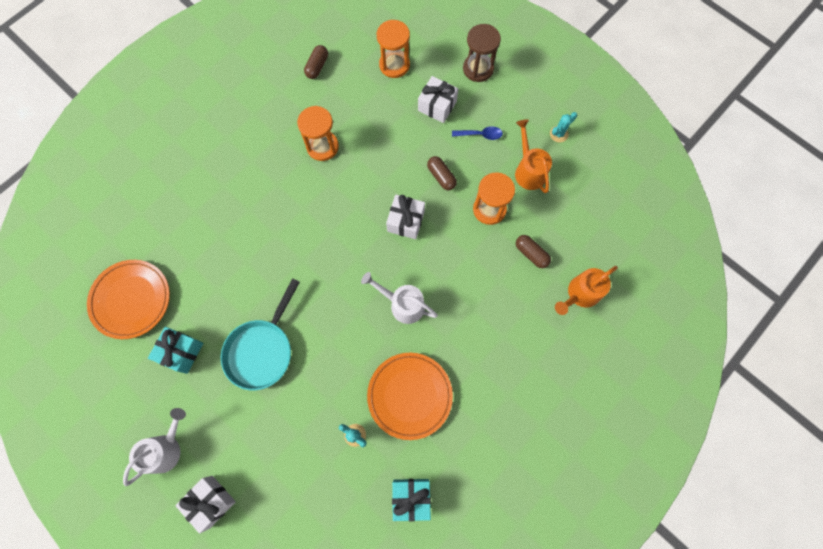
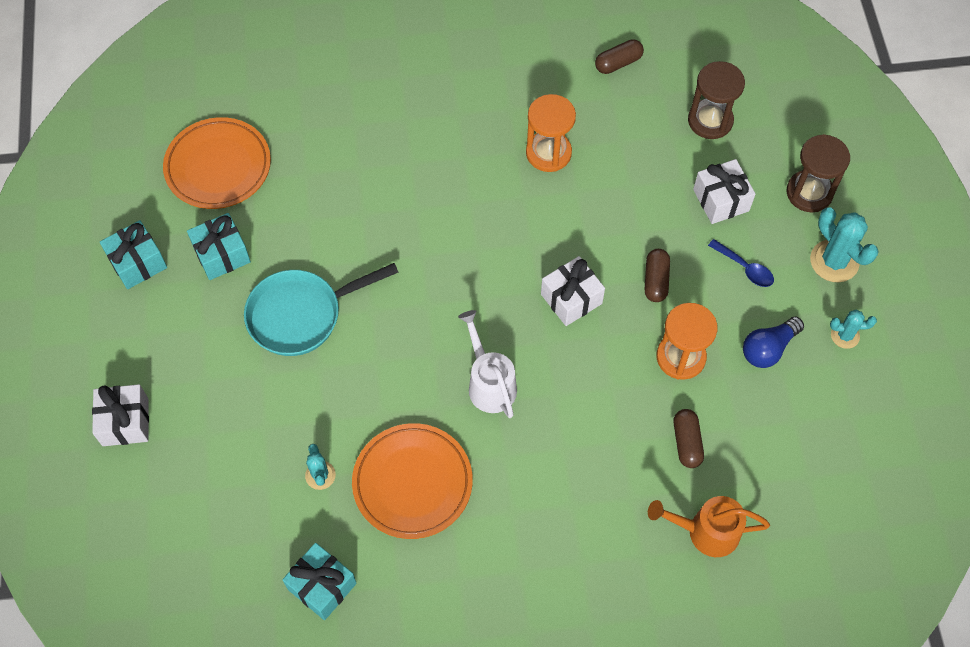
camera: 40 degrees right, 10 degrees down
(132, 398) = (138, 263): none -> turquoise gift
(166, 448) = (129, 336): white watering can -> none
(394, 65) = (710, 121): orange hourglass -> brown hourglass
(521, 97) = (834, 261): none -> turquoise cactus
(528, 170) = (768, 349): orange watering can -> blue light bulb

